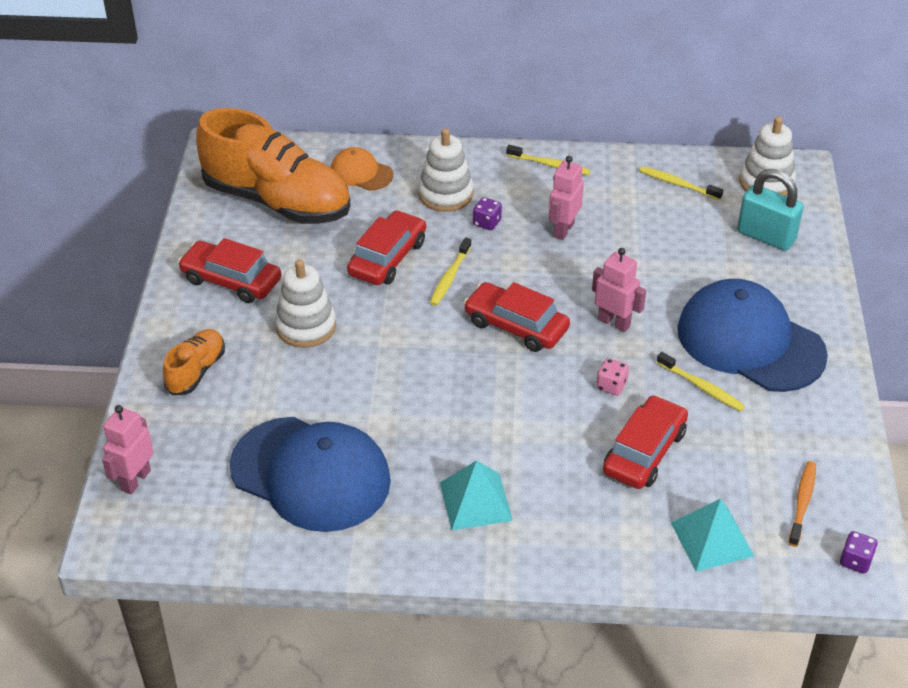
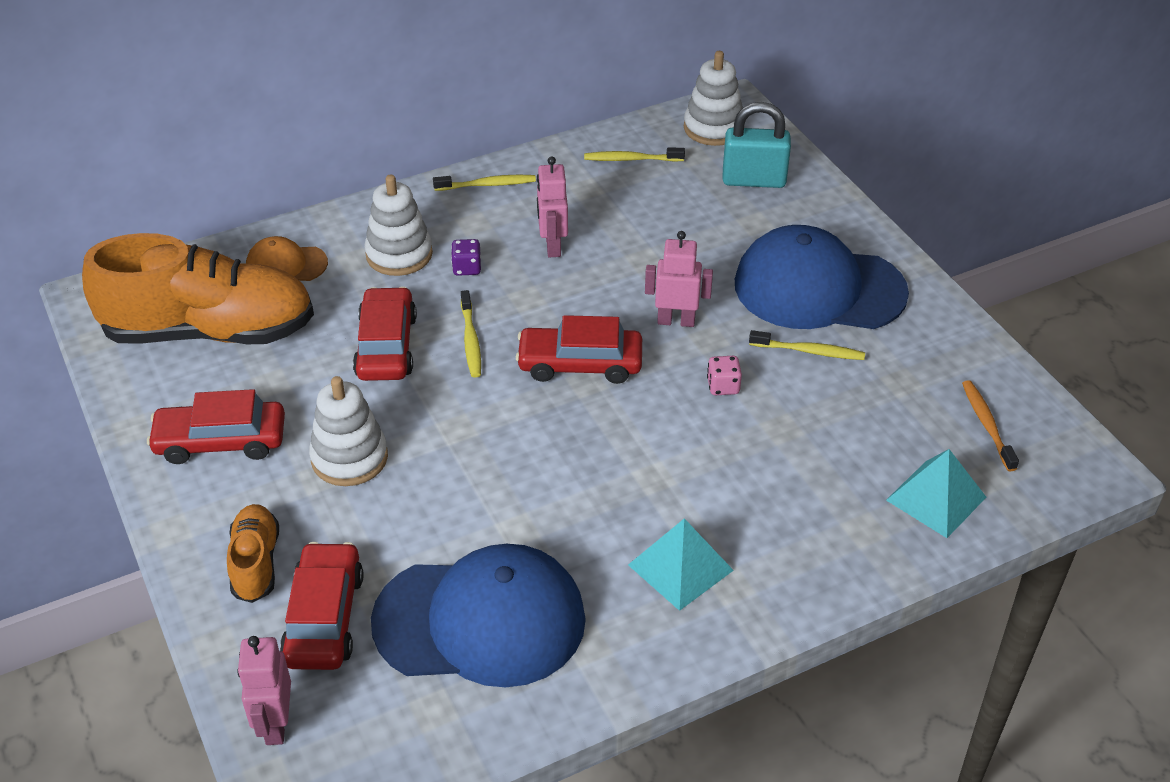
camera: 30 degrees left, 0 degrees up
(644, 452) = (806, 440): red car -> red car (324, 617)
(855, 561) = (1075, 460): purple dice -> none

